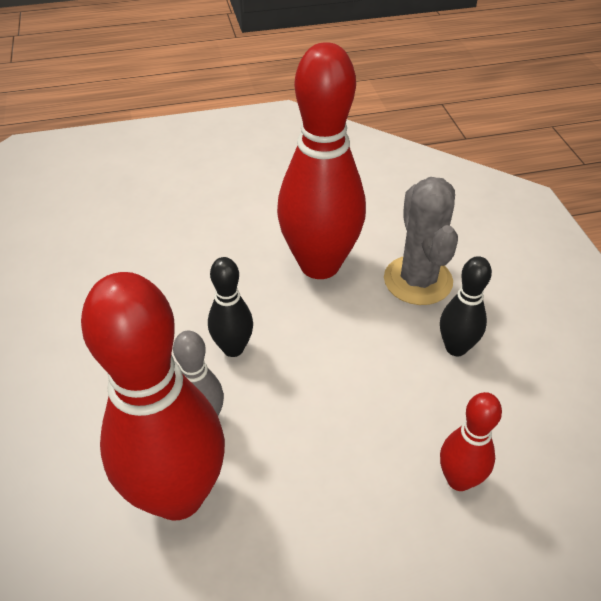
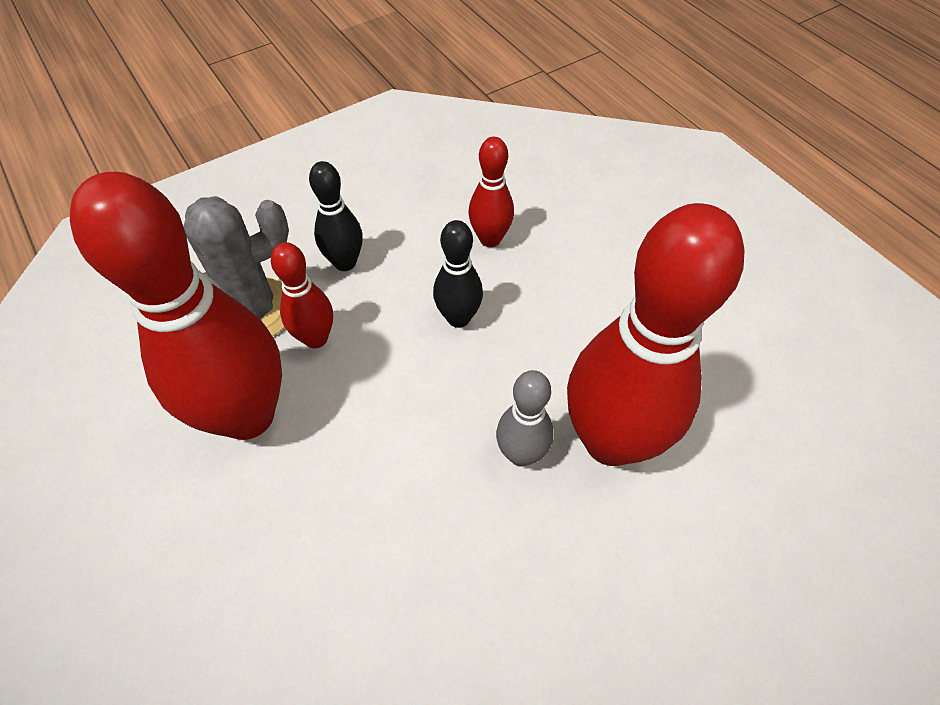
camera: 110 degrees left, 10 degrees up
(233, 348) = (414, 463): black bowling pin -> black bowling pin (458, 318)
(375, 313) = (316, 338): none -> red bowling pin

